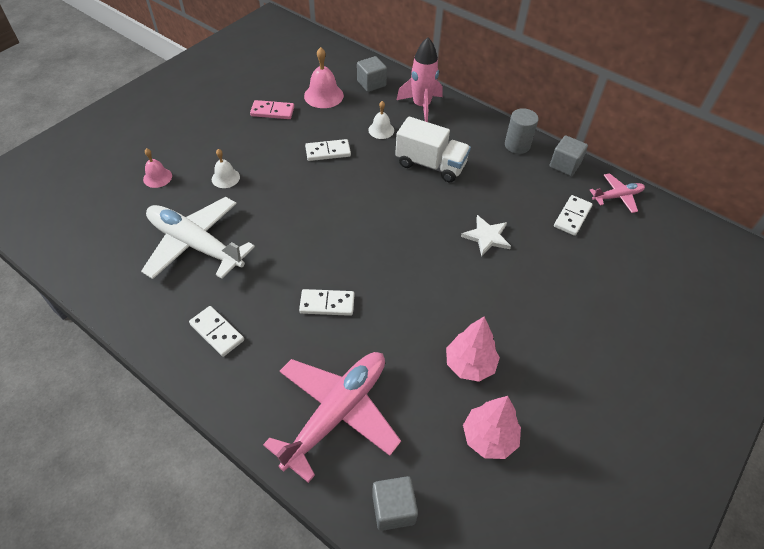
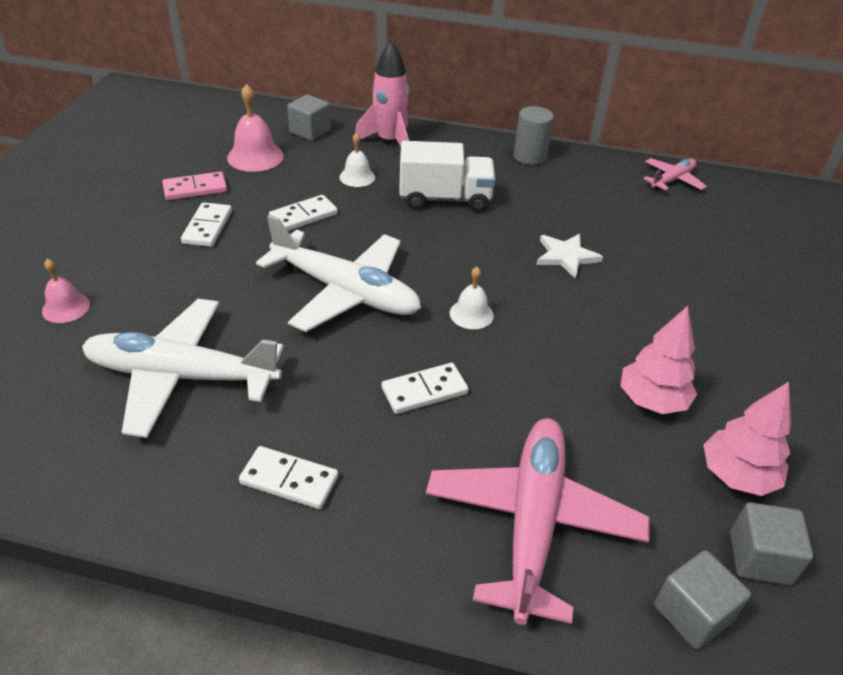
camera: 25 degrees left, 10 degrees down
(225, 178) = (176, 281): white bell -> white bell (471, 314)
(321, 218) = (346, 292): none -> white plane
(565, 165) = (595, 163): grey cube -> grey cube (759, 558)
(572, 217) = (642, 211): white domino -> white domino (207, 227)

